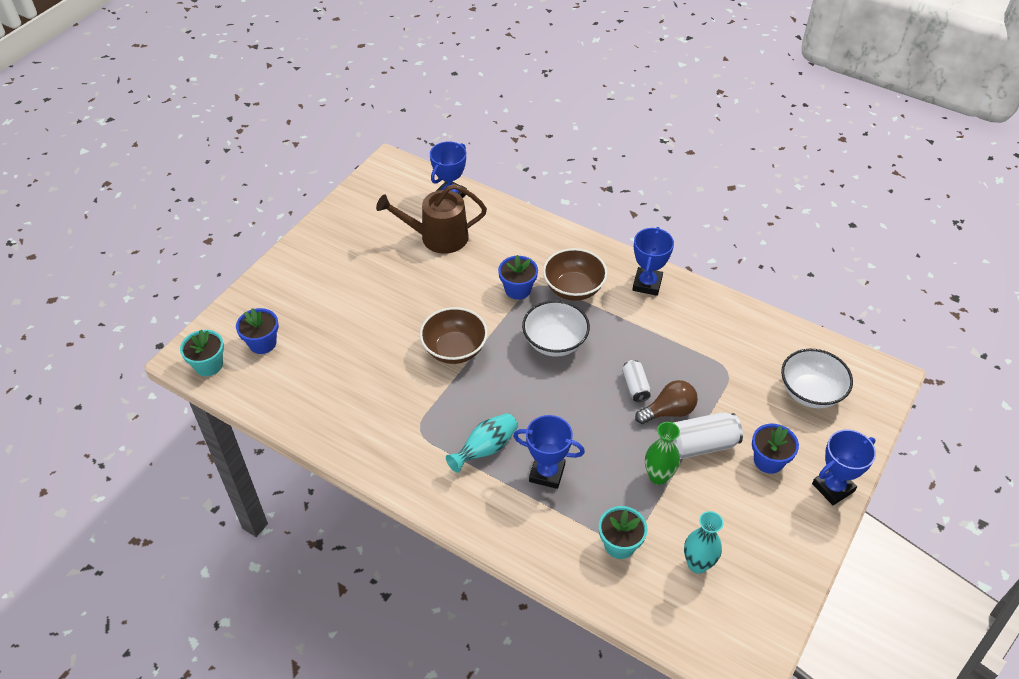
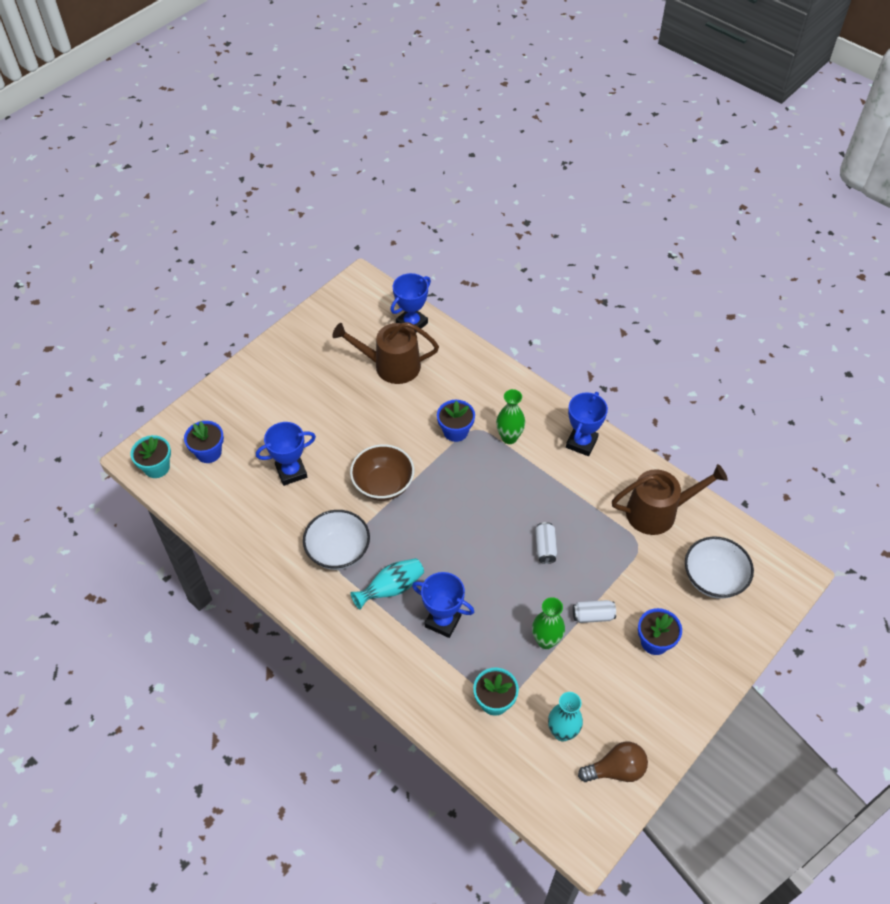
camera: 10 degrees right, 5 degrees up
(555, 342) = (479, 491): white bowl -> white bowl (338, 551)
(573, 288) = (509, 437): brown bowl -> green vase
(668, 411) = (571, 577): brown light bulb -> brown light bulb (616, 769)
(700, 445) = (593, 616): white can -> white can, size x0.60
(739, 338) = (657, 512): none -> brown watering can
(833, 487) = (710, 678): blue trophy -> blue trophy (291, 472)

